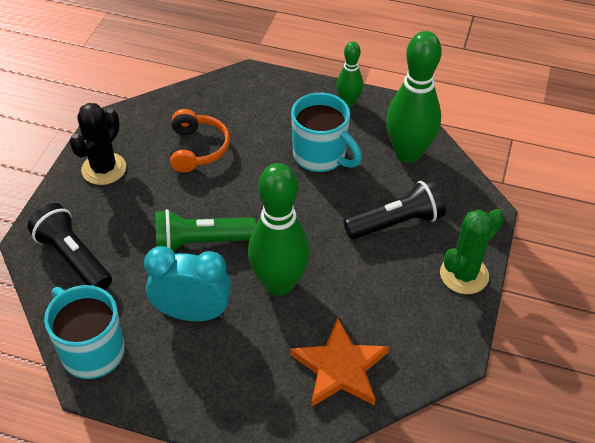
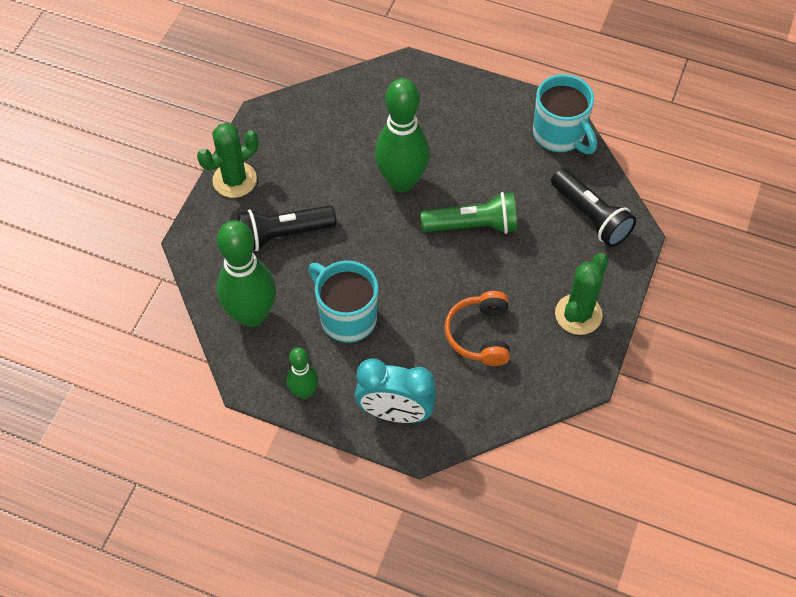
camera: 175 degrees left, 10 degrees up
(104, 169) = (578, 314): black cactus -> green cactus
(192, 313) = (478, 160): turquoise clock -> turquoise clock (395, 413)
(340, 367) = (358, 111): orange star -> none

